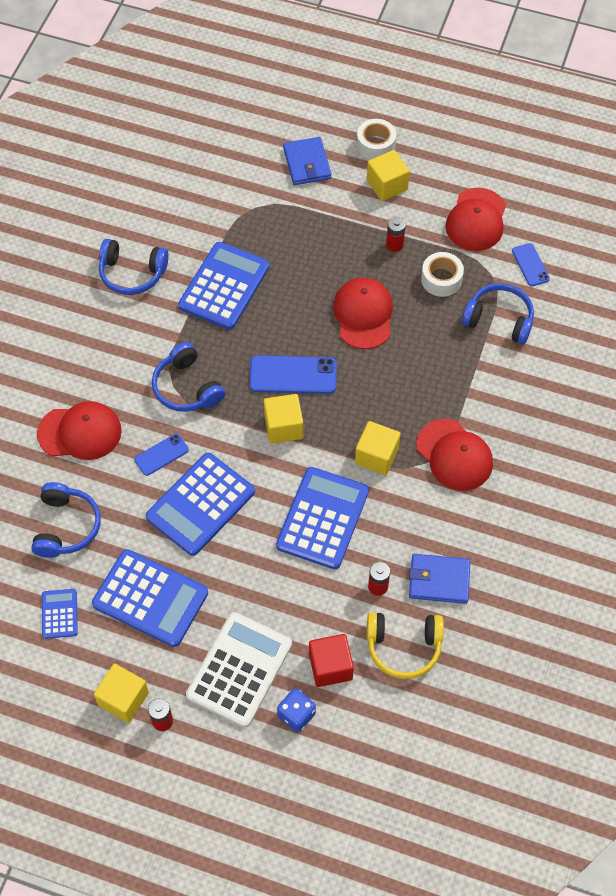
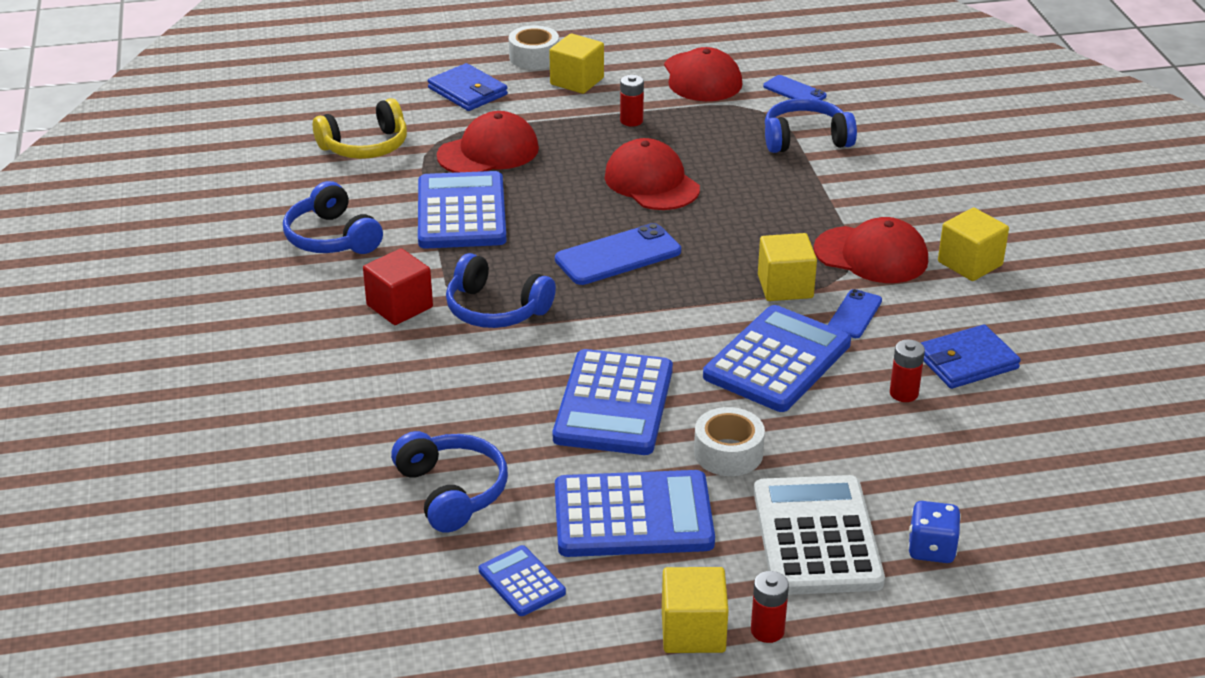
camera: 30 degrees left, 25 degrees down
(80, 432) = (389, 397): red cap -> red cap (488, 152)
(132, 273) = (332, 238): blue headphones -> blue headphones turned 75 degrees clockwise
(161, 455) = (519, 378): blue phone -> blue phone (855, 314)
(283, 427) = (650, 301): yellow cube -> yellow cube (970, 263)
(323, 518) = (777, 360): blue calculator -> blue calculator turned 45 degrees clockwise
(330, 666) = (924, 487): red cube -> red cube (399, 306)
(403, 647) = (990, 433): yellow headphones -> yellow headphones (365, 146)
(441, 279) = (710, 130): white tape -> white tape (728, 453)

